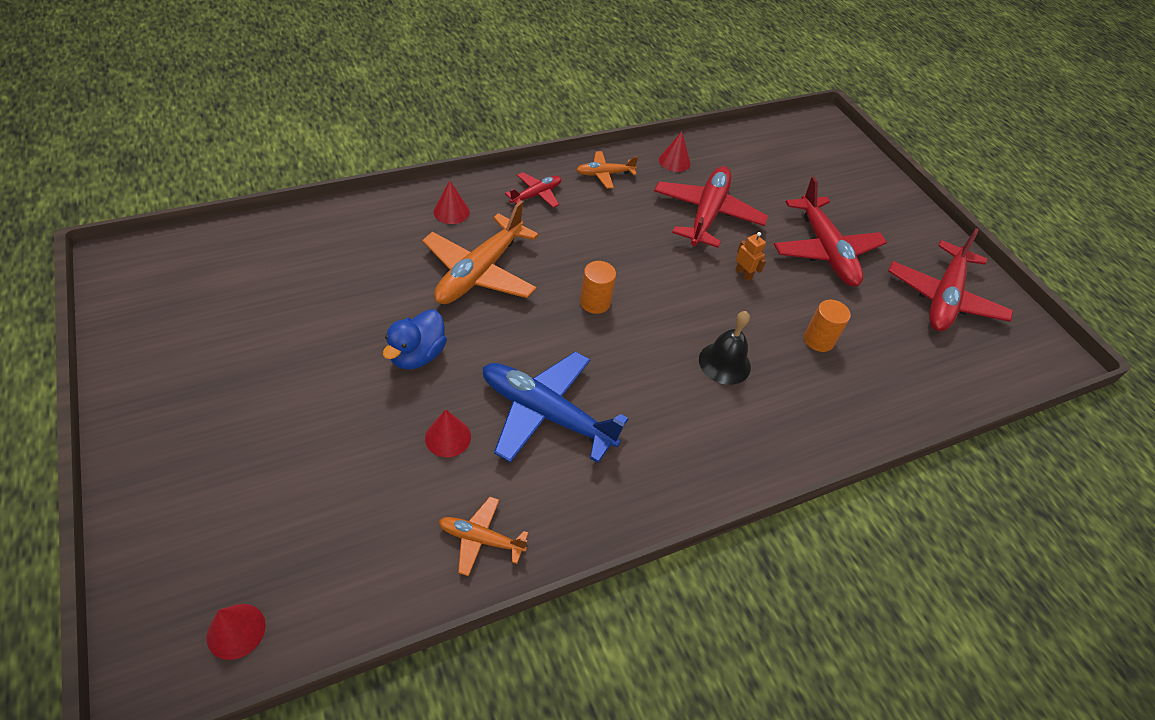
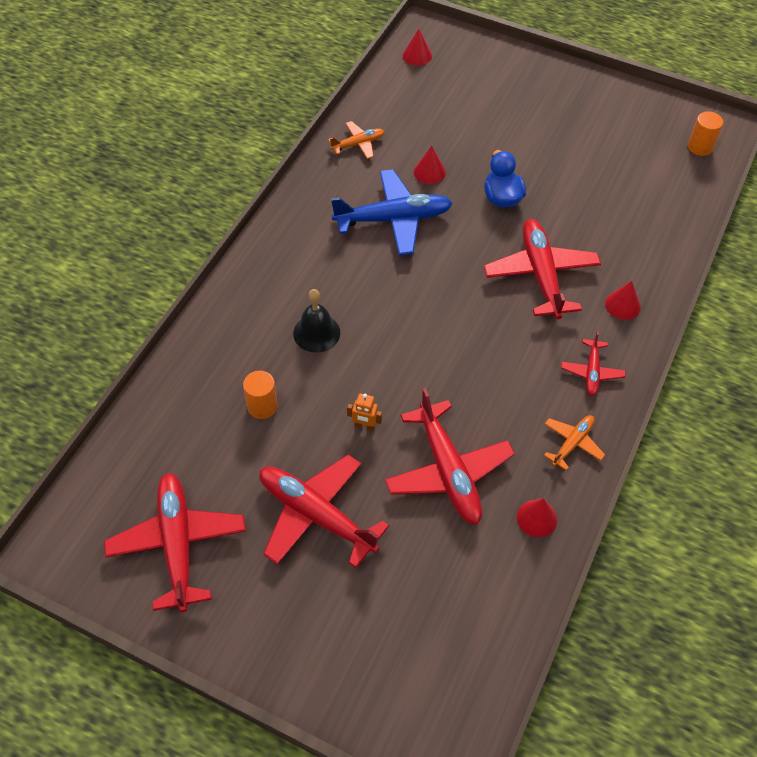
camera: 145 degrees right, 5 degrees up
(479, 272) = (541, 274): orange plane -> red plane
(595, 302) = (444, 311): orange cylinder -> orange cylinder (700, 147)

